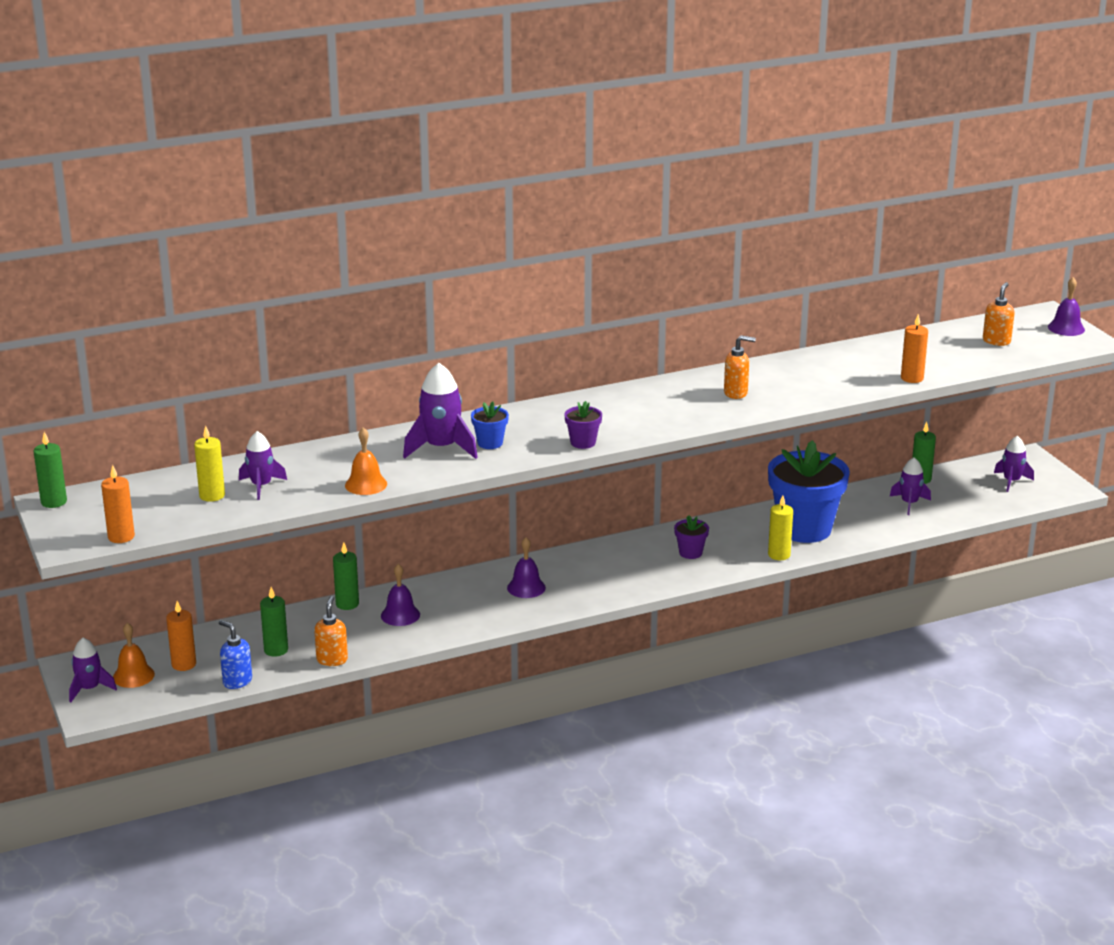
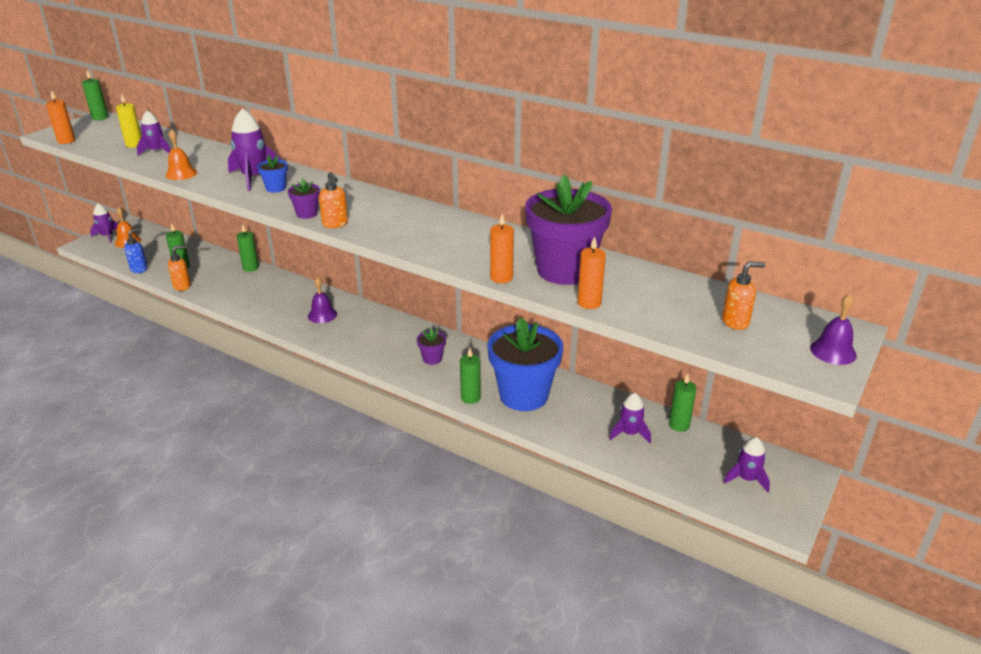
camera: 55 degrees right, 5 degrees up
(184, 664) = (148, 249): orange candle -> orange candle (501, 277)
(237, 681) = (139, 269): blue soap dispenser -> blue soap dispenser turned 45 degrees clockwise
(400, 615) = (251, 287): purple bell -> none
(736, 393) = (456, 240): orange soap dispenser -> orange soap dispenser (335, 224)
(779, 555) = (470, 398): yellow candle -> green candle
(848, 369) = (564, 270): none -> purple flower pot

